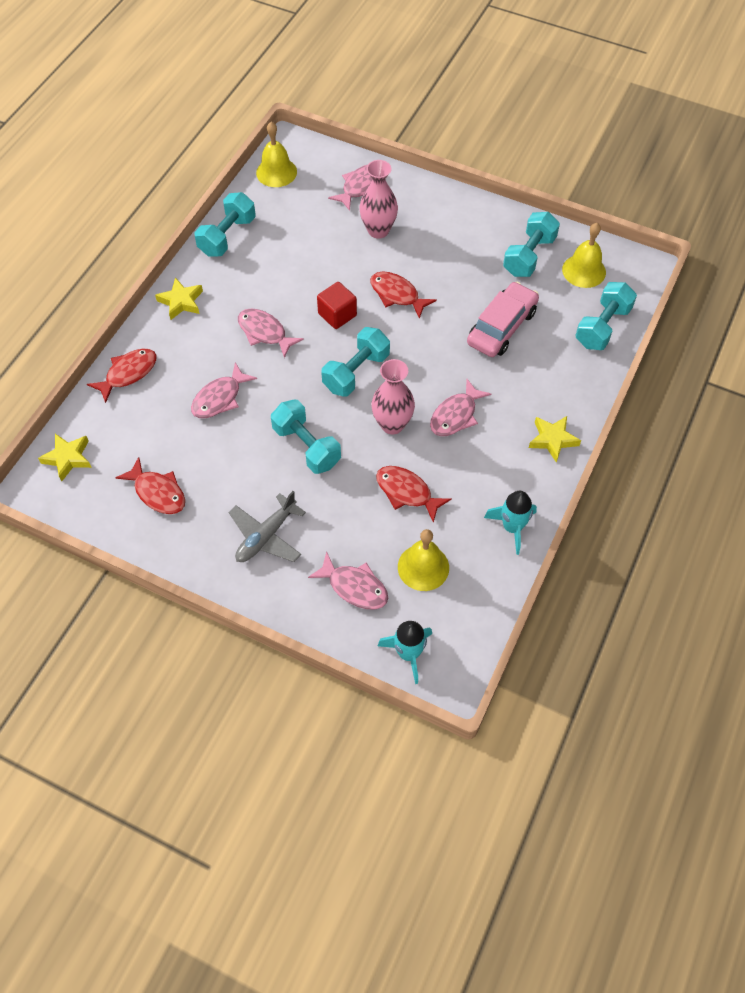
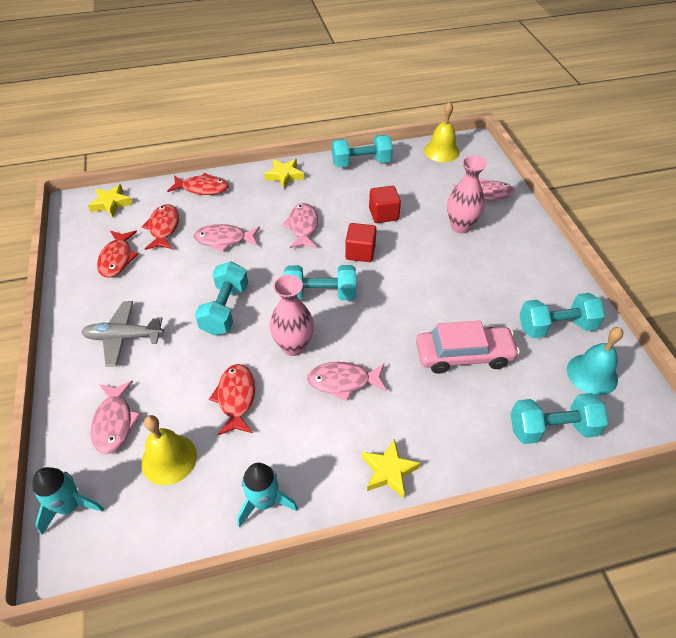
camera: 50 degrees right, 10 degrees down
(310, 268) = (383, 214): none -> red cube
(397, 295) = (417, 272): red fish -> red fish (164, 228)
(584, 271) = (592, 374): yellow bell -> turquoise bell

